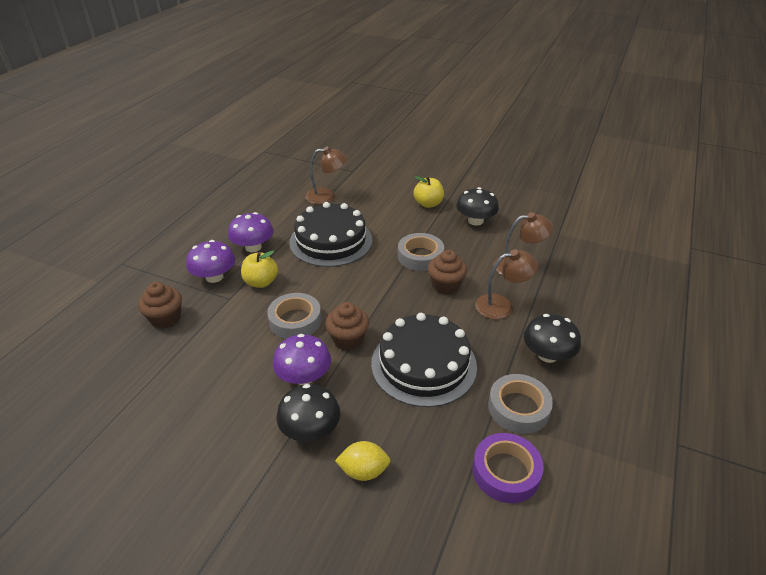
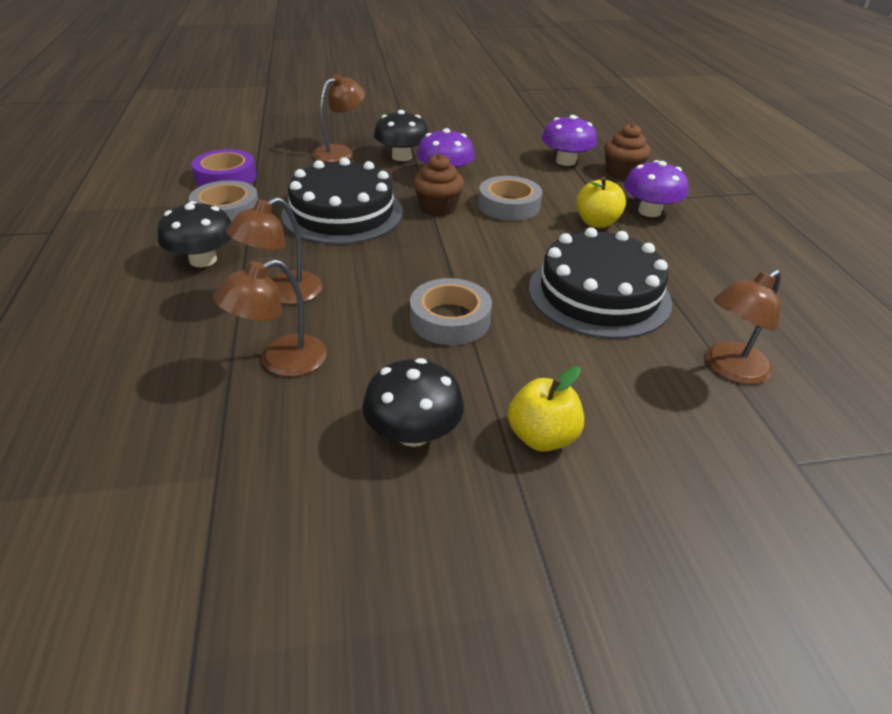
camera: 145 degrees right, 0 degrees up
(253, 247) = (673, 251): purple mushroom -> purple mushroom (565, 161)
(363, 471) = (340, 152): yellow lemon -> brown lamp
(445, 285) = (378, 292): brown cupcake -> none

